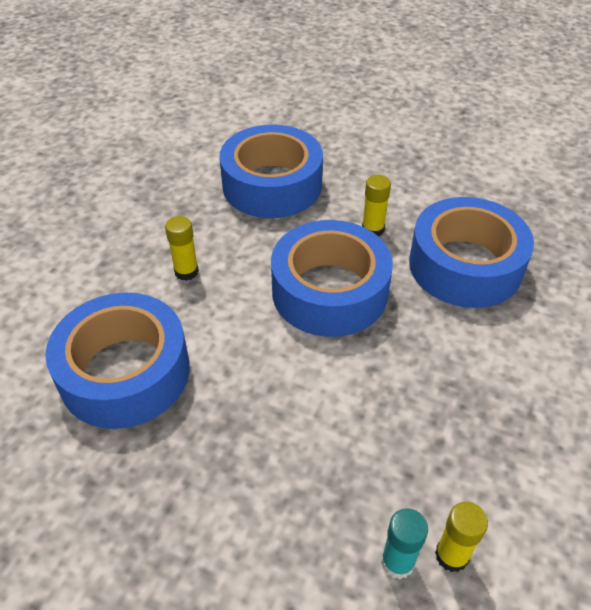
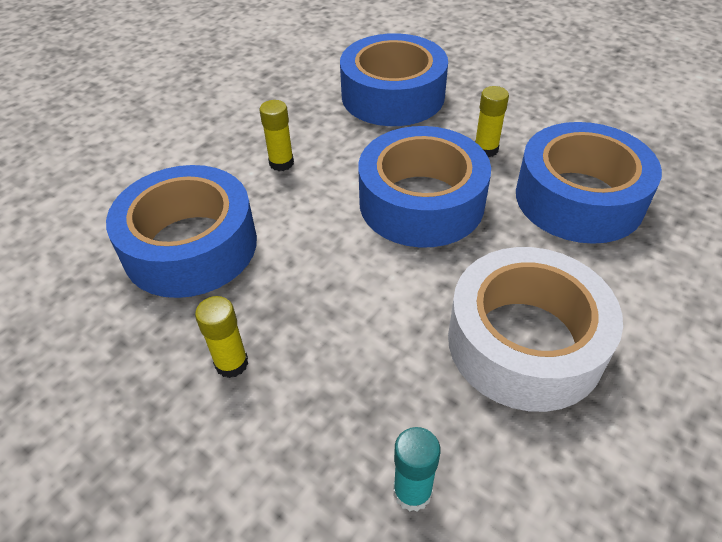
camera: 15 degrees right, 0 degrees up
(451, 555) = (477, 499): yellow glue stick -> yellow glue stick (231, 363)
(454, 409) = (525, 342): none -> white tape

